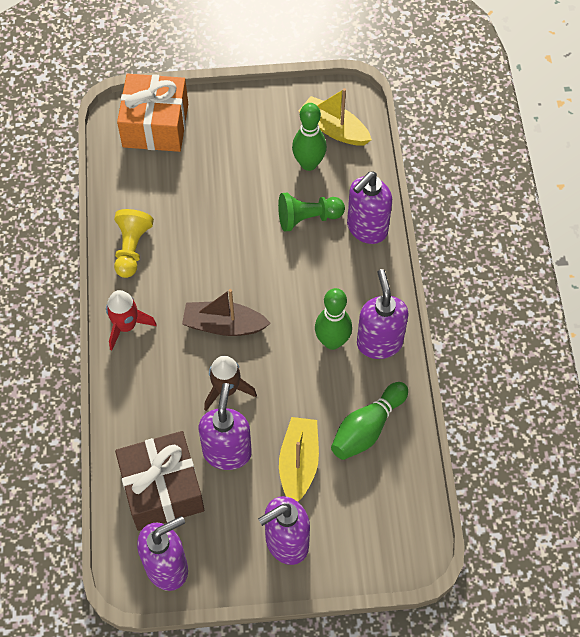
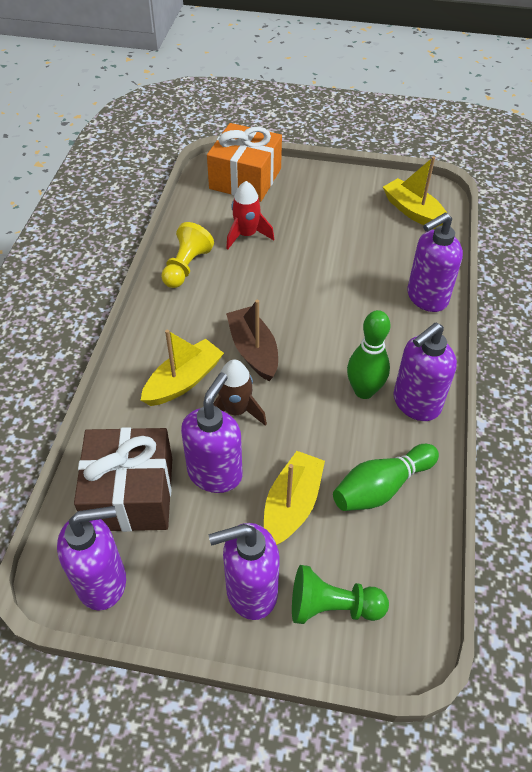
camera: 15 degrees right, 10 degrees down
(126, 326) = (155, 330): red rocket -> red rocket (246, 235)
(171, 372) = (183, 381): none -> yellow boat
(224, 325) = (253, 350): brown boat -> brown boat turned 45 degrees clockwise
(307, 218) = (368, 277): green pawn -> green pawn (332, 606)
(308, 164) = (381, 234): green bowling pin -> none
(379, 342) = (416, 403): purple soap dispenser -> purple soap dispenser turned 135 degrees counterclockwise

